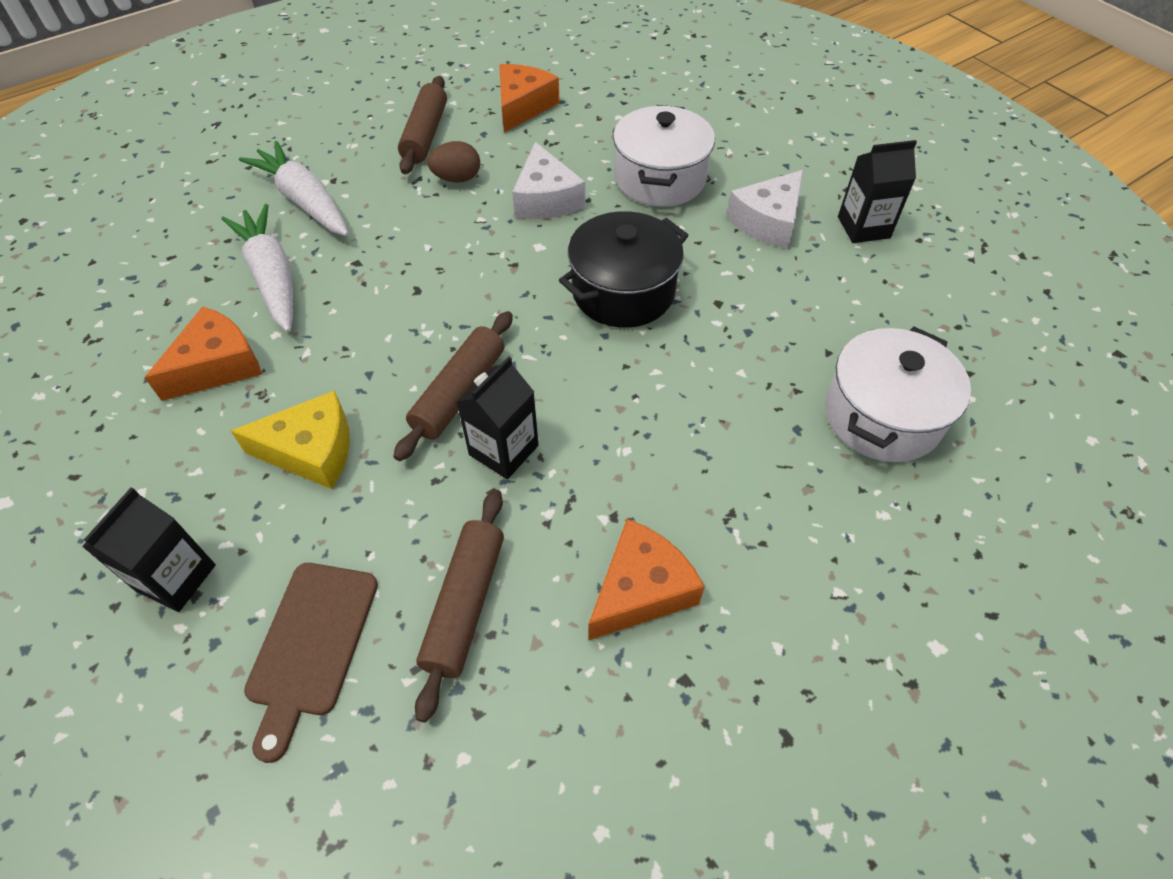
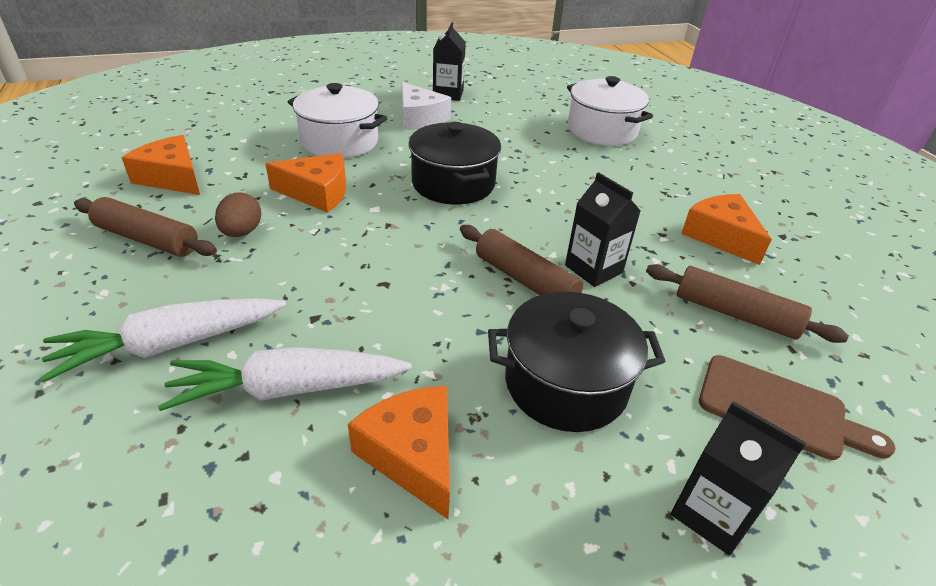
camera: 75 degrees left, 15 degrees down
(312, 451) = (566, 384): yellow cheese -> black pot
(546, 199) = (317, 193): white cheese -> orange cheese

